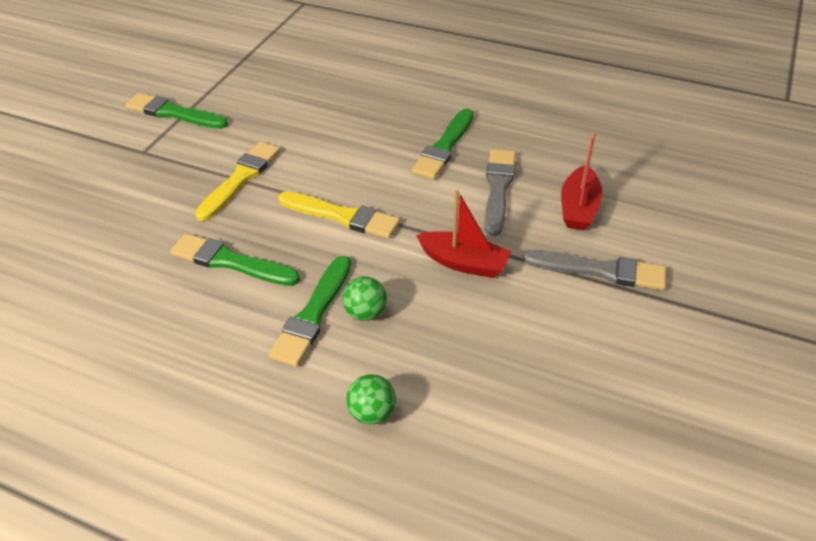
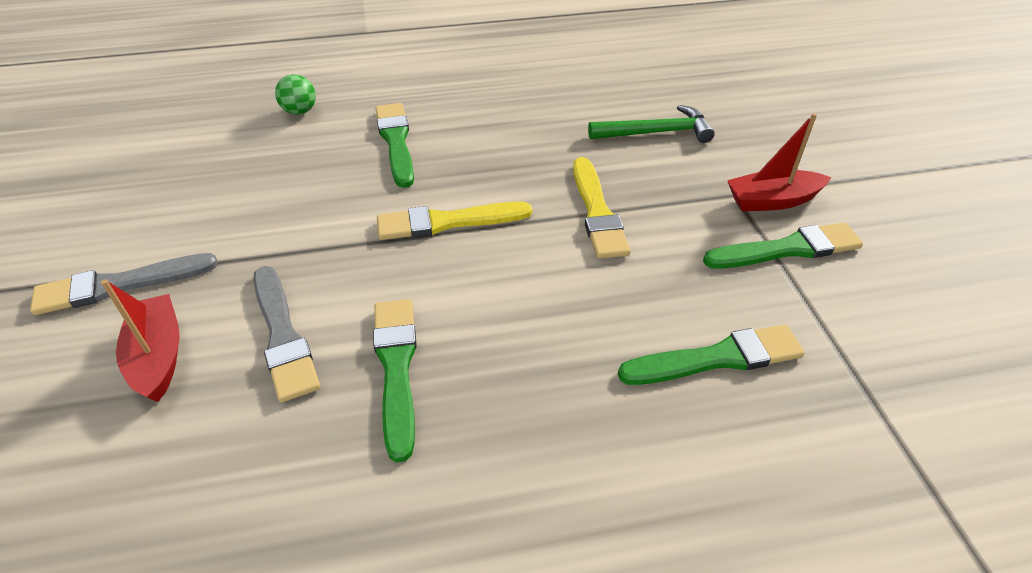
camera: 145 degrees right, 0 degrees up
(109, 218) = (656, 133): none -> green hammer
(230, 262) = (507, 146): green brush -> green brush (717, 358)
(365, 313) = (352, 159): green ball -> none
(463, 263) = (283, 231): red boat -> red boat (772, 200)

